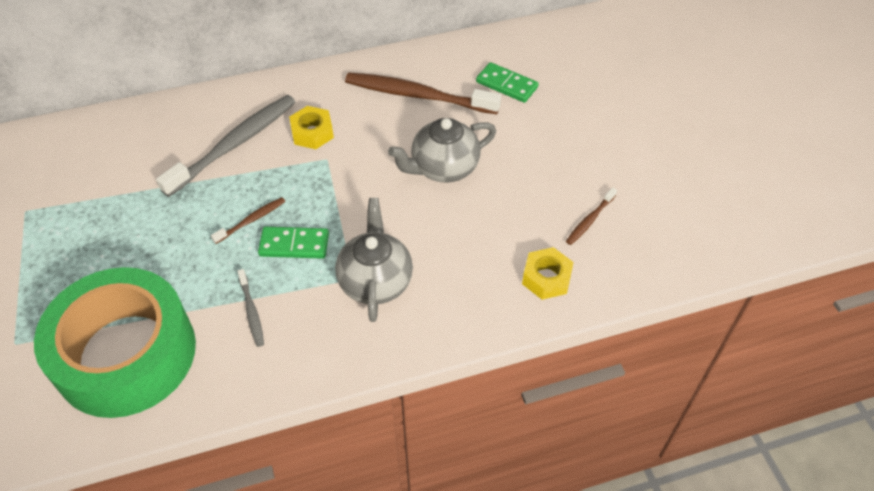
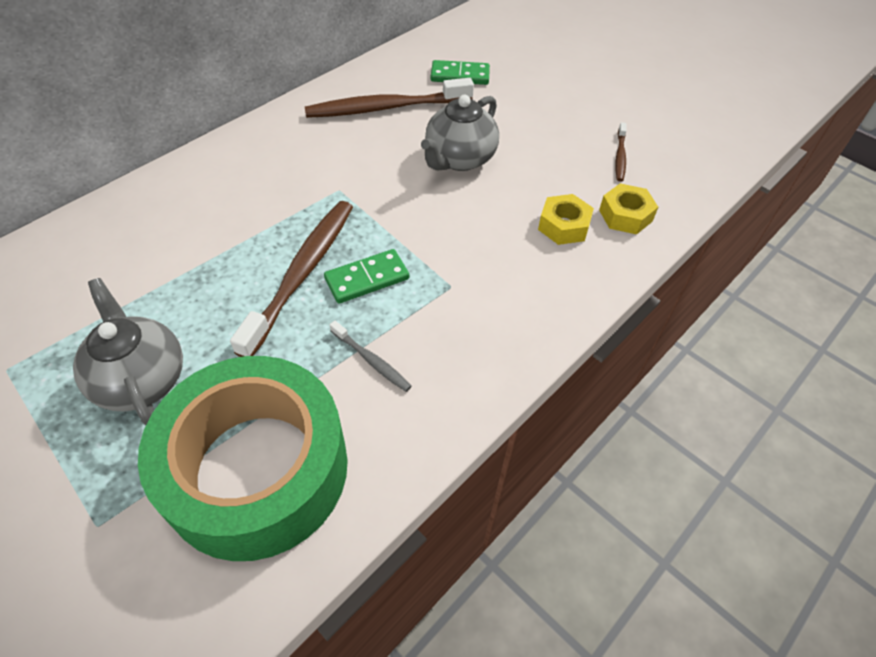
camera: 30 degrees left, 0 degrees up
(234, 144) = (228, 210): grey toothbrush -> none
(251, 220) = (302, 273): brown toothbrush -> brown toothbrush, size x2.17
(312, 133) = (305, 172): yellow nut -> yellow nut (563, 226)
(375, 281) = (476, 279): grey teapot -> grey teapot (141, 379)

